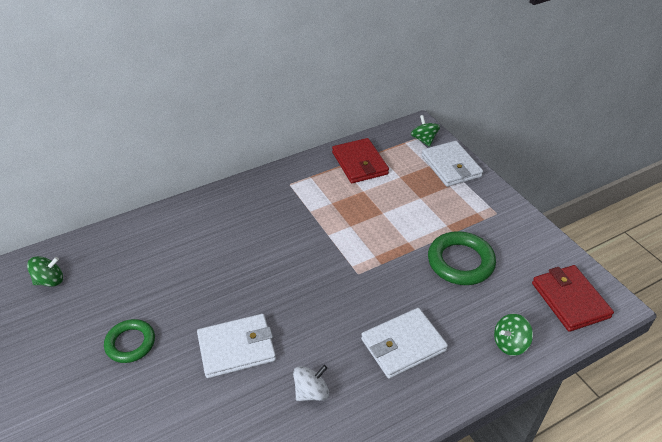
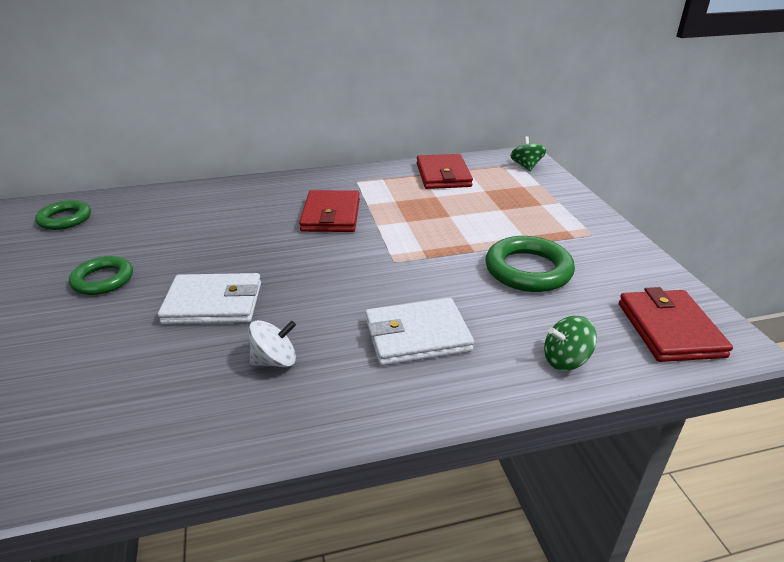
camera: 15 degrees right, 10 degrees down
(50, 280) = (65, 219): green spinning top -> green ring
(285, 230) = (331, 215): none -> red wallet
(451, 166) = (549, 189): white wallet -> none

